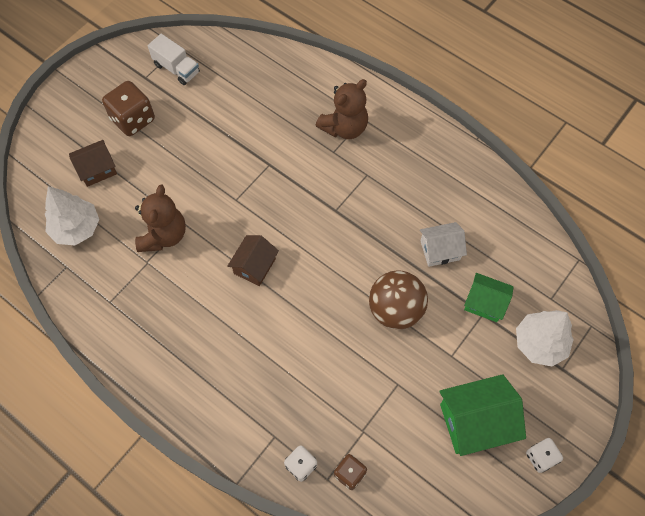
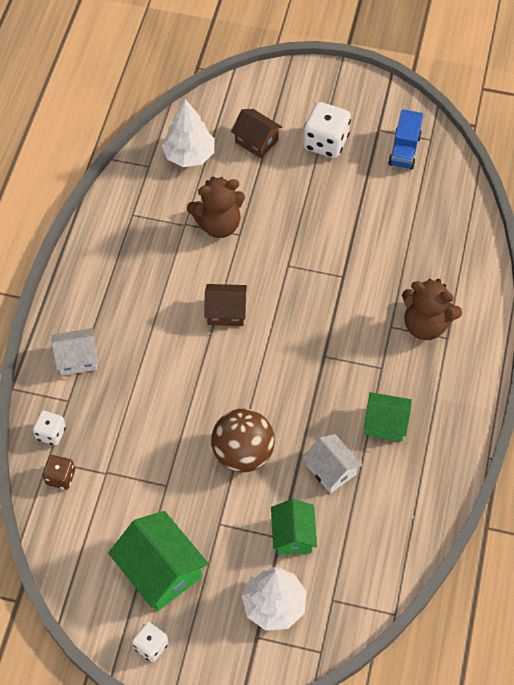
camera: 65 degrees right, 5 degrees down
(133, 119) = (325, 142): brown dice -> white dice
(176, 69) = (404, 150): white truck -> blue truck
(235, 411) = (77, 359): none -> white house
(417, 194) = (385, 423): none -> green house

